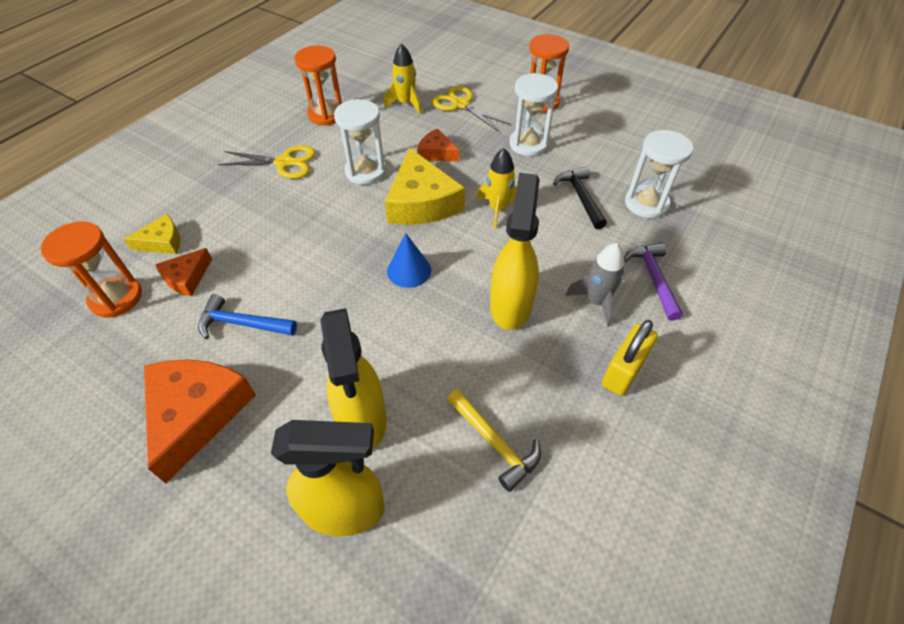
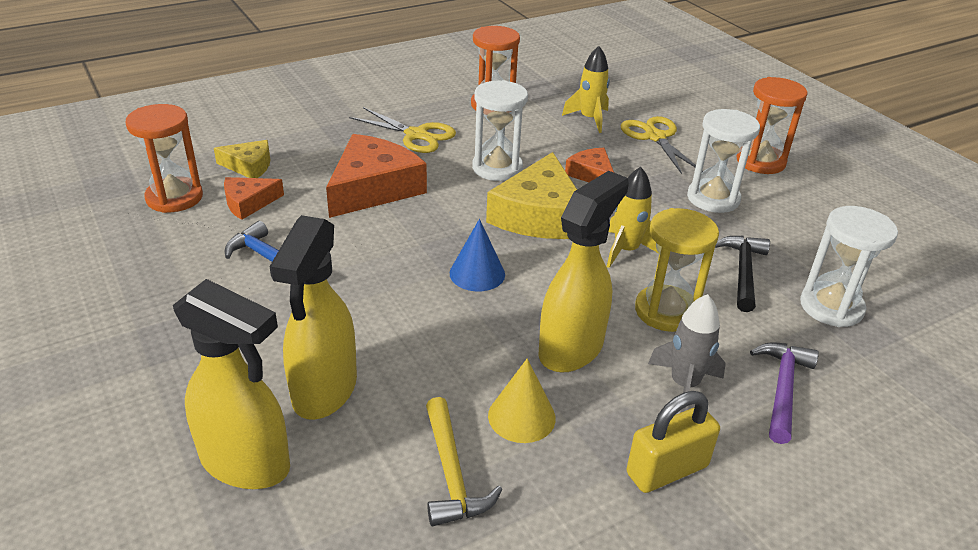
camera: 25 degrees right, 15 degrees down
(197, 414) = (172, 319): orange cheese -> orange cheese (373, 188)
(512, 375) = (521, 416): none -> yellow cone
(552, 249) = (666, 311): none -> yellow hourglass

